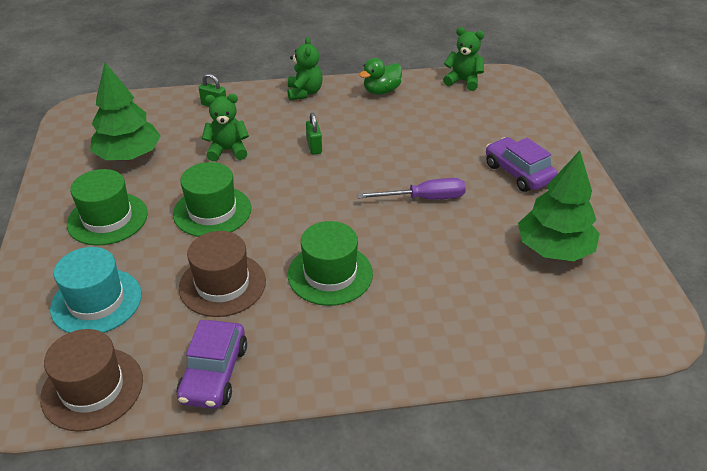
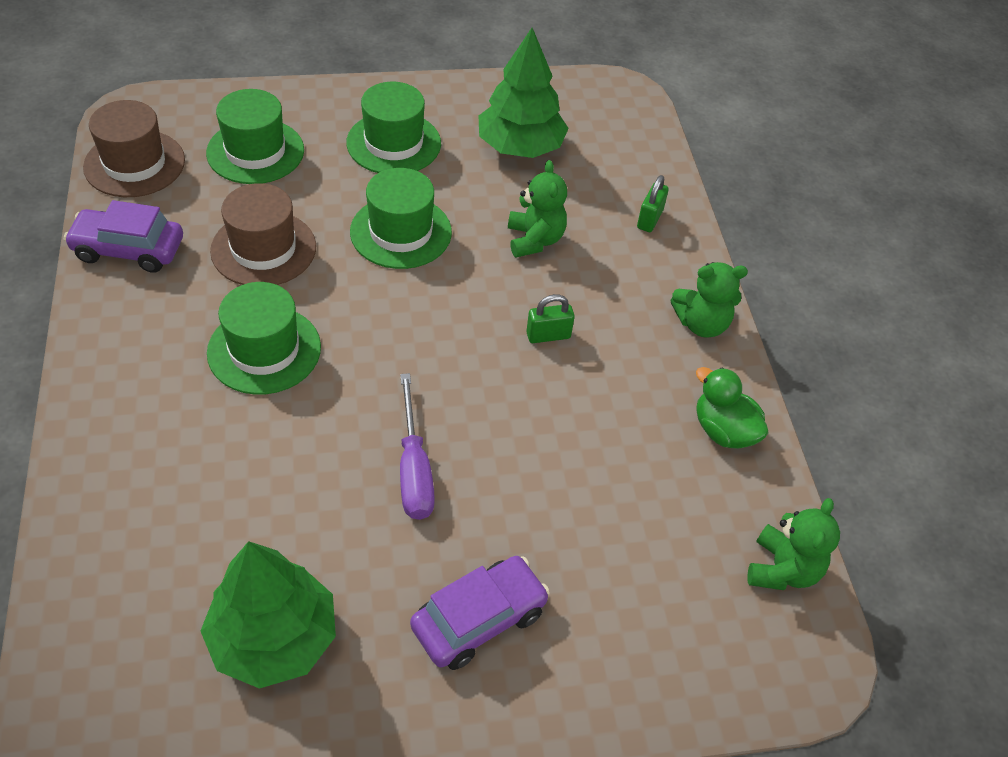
camera: 85 degrees right, 10 degrees up
(96, 301) = (255, 151): turquoise hat -> green hat

